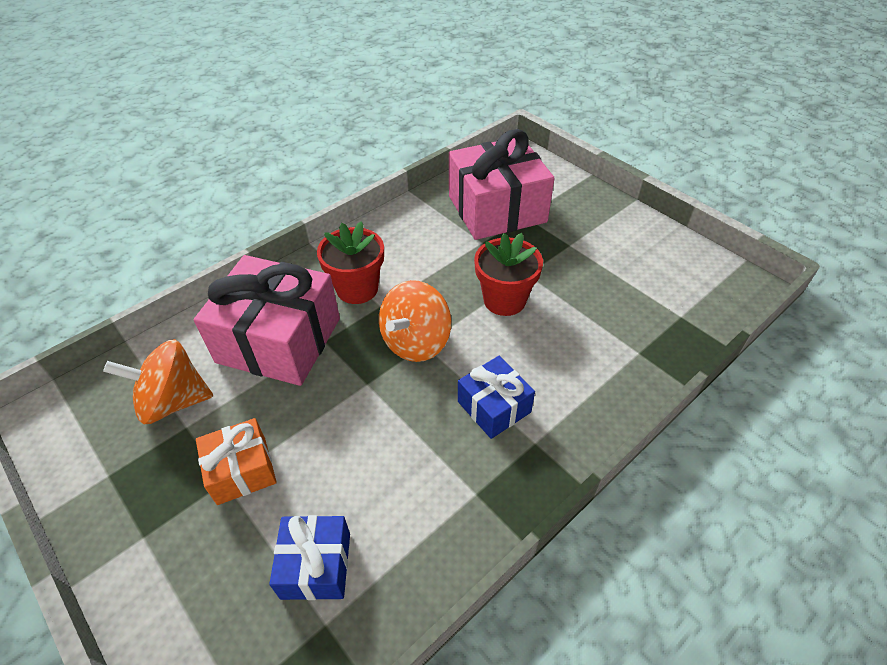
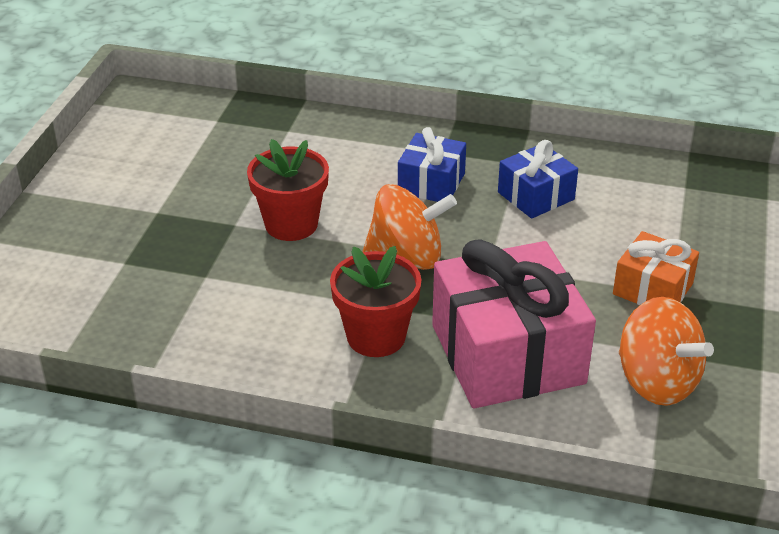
camera: 125 degrees left, 10 degrees down
(316, 565) = (660, 209): blue gift -> blue gift (536, 196)
(497, 209) = (126, 290): pink gift -> none

